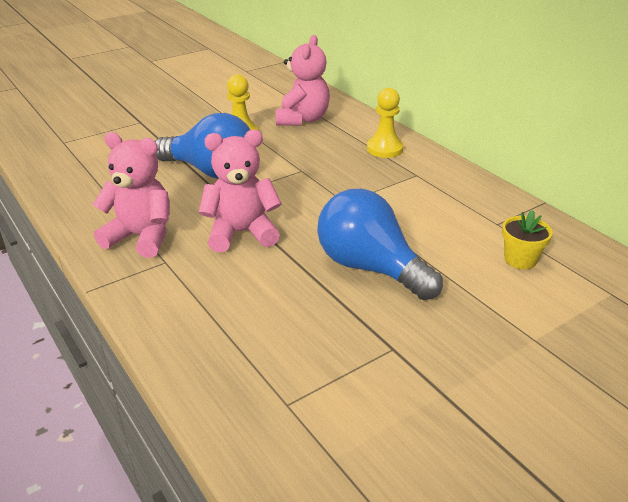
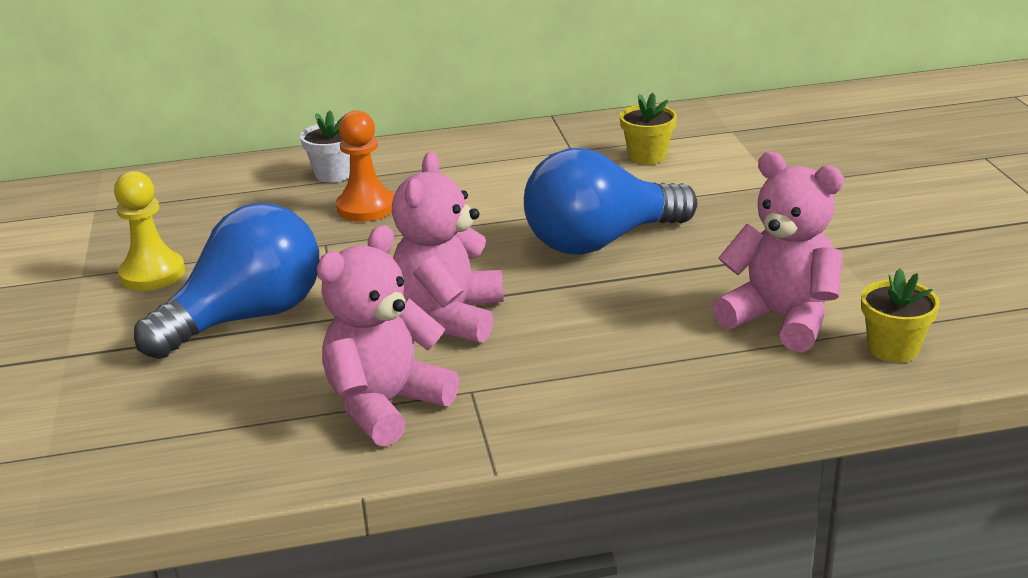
camera: 65 degrees left, 5 degrees down
(293, 459) = (893, 348): none -> yellow flower pot
(302, 119) = (169, 215): pink teddy bear -> pink teddy bear (781, 319)
(352, 170) = (366, 207): none -> orange pawn
(384, 149) = (334, 174): yellow pawn -> white flower pot

